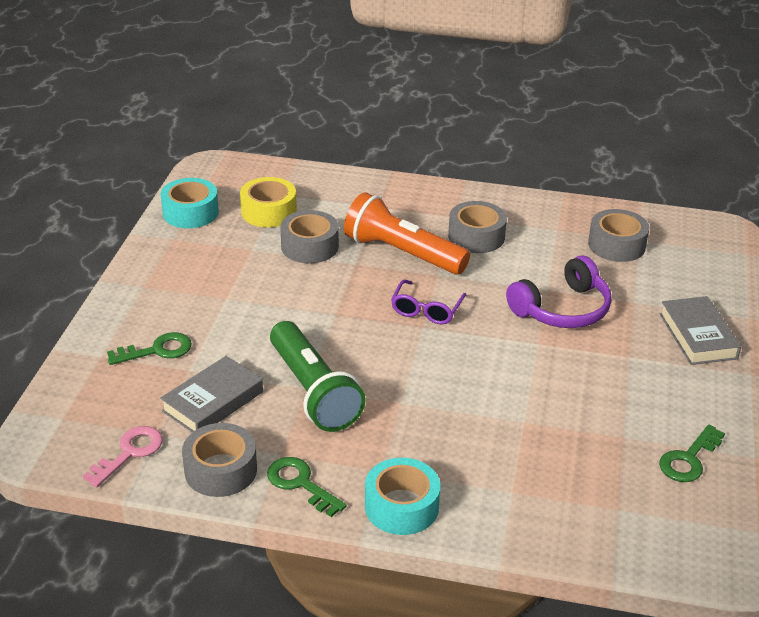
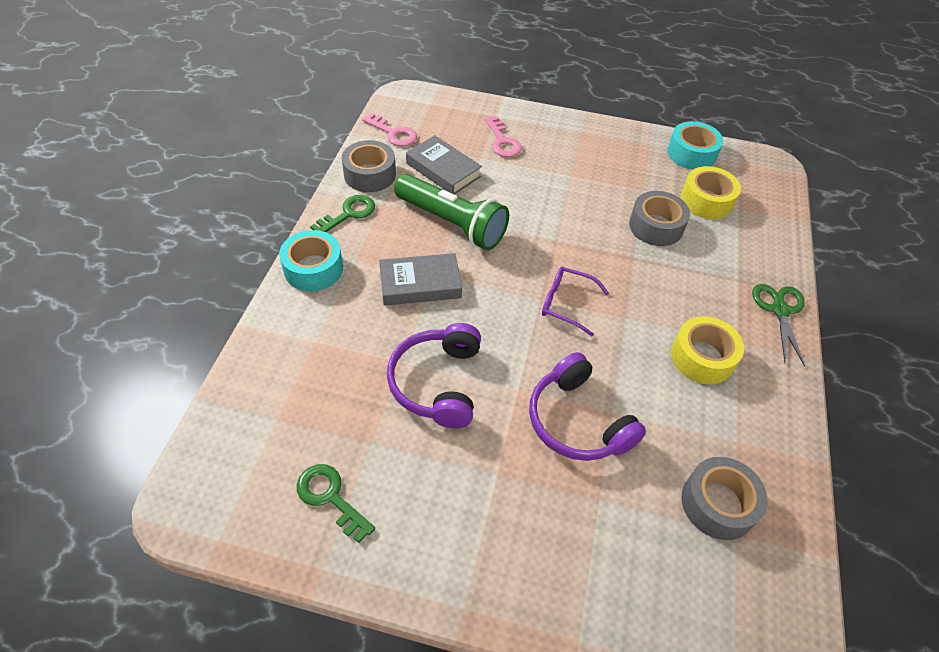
camera: 90 degrees right, 15 degrees up
(157, 350) = (502, 141): green key -> pink key
(313, 391) = (452, 223): green flashlight -> green flashlight turned 120 degrees counterclockwise
(402, 253) = (657, 292): orange flashlight -> none
(413, 190) = (780, 310): none -> green scissors
(476, 236) = (702, 357): grey tape -> yellow tape
(543, 395) = (438, 383): none -> purple headphones
(698, 336) = (536, 561): grey book -> grey book (420, 284)

